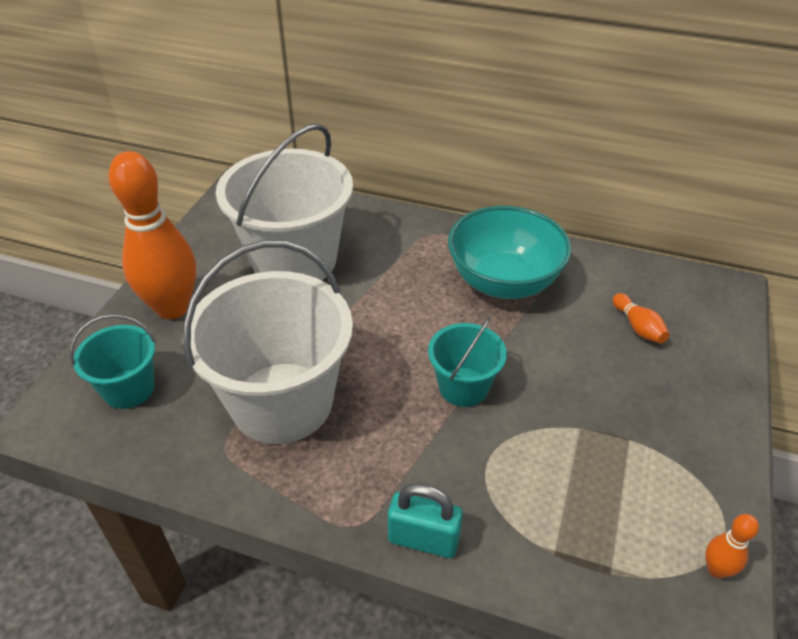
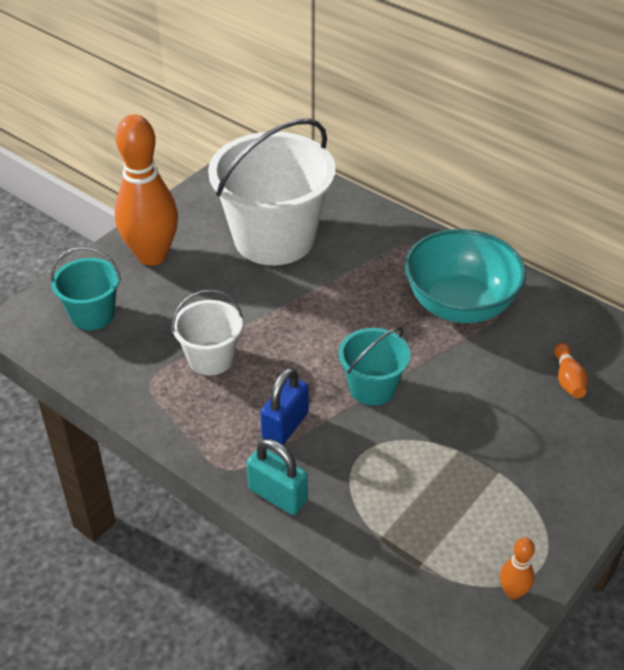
camera: 20 degrees right, 0 degrees up
(282, 402) = (210, 358): white bucket -> white bucket, size x0.50
(395, 455) = (285, 426): none -> blue padlock

